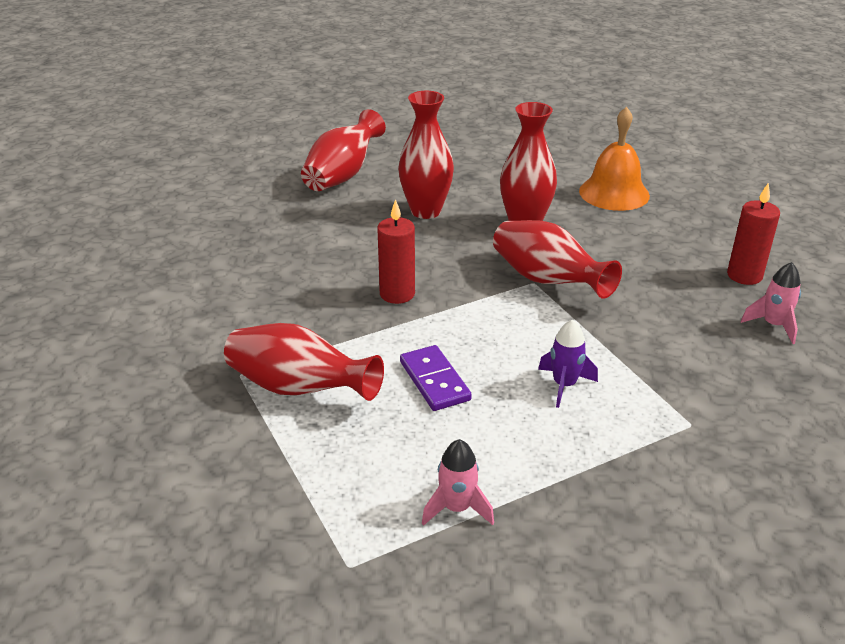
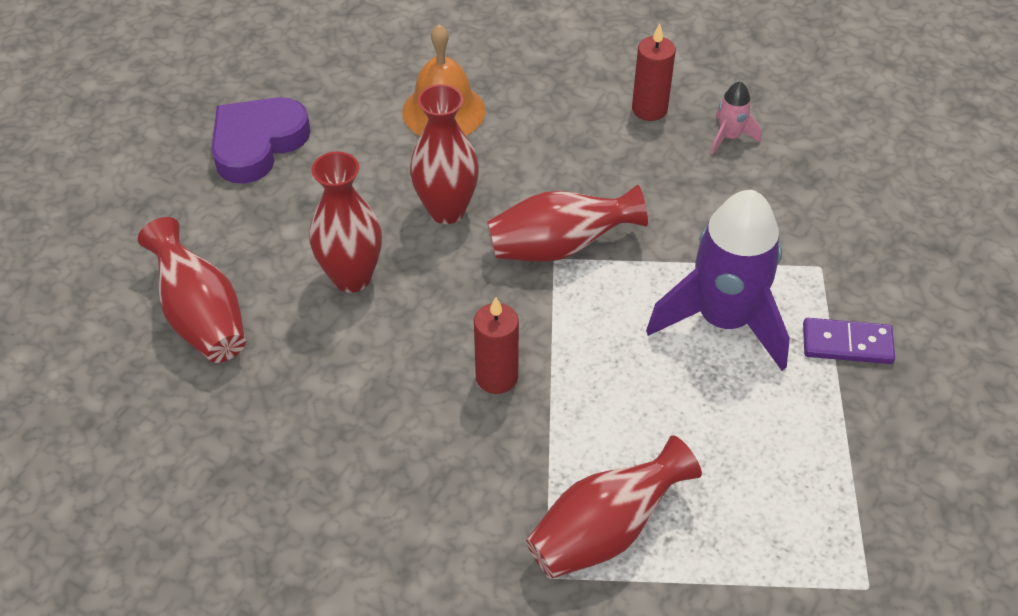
camera: 60 degrees left, 15 degrees up
(434, 381) = (660, 413): purple domino -> purple domino (847, 344)
(457, 508) = (838, 477): pink rocket -> none
(497, 144) = (257, 144): none -> purple heart
(564, 385) = (724, 320): purple rocket -> purple rocket, size x2.26

